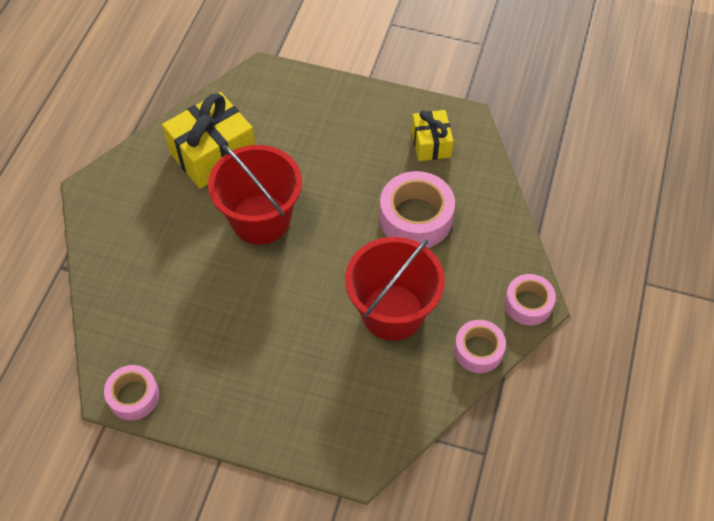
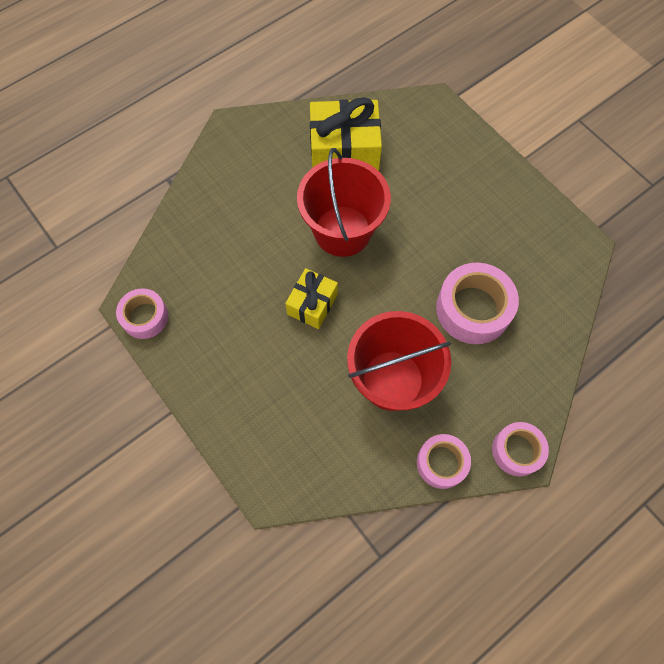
camera: 35 degrees right, 10 degrees up
(431, 144) = (535, 250): yellow gift -> yellow gift (312, 304)

